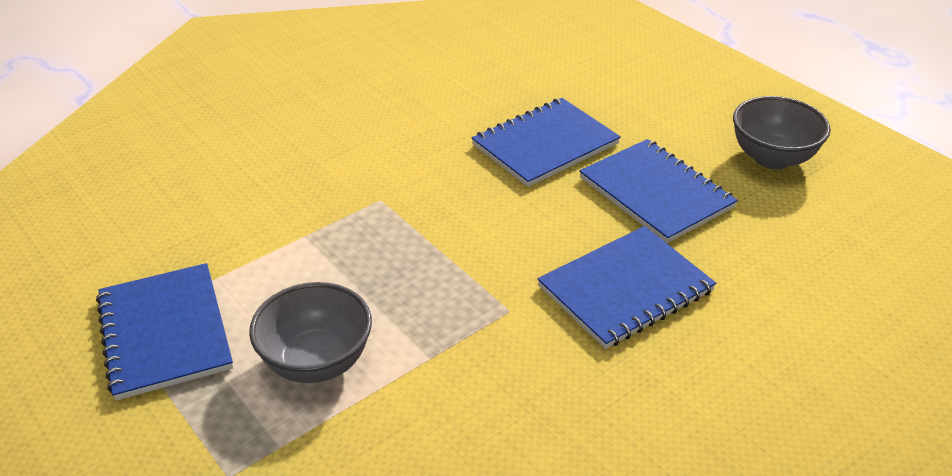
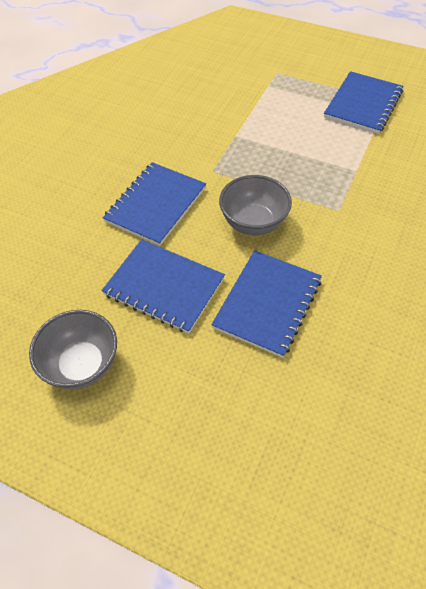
camera: 155 degrees right, 15 degrees up
(165, 332) = (363, 104): blue notebook -> blue notebook turned 75 degrees clockwise
(317, 362) = (284, 116): grey bowl -> grey bowl (253, 223)

